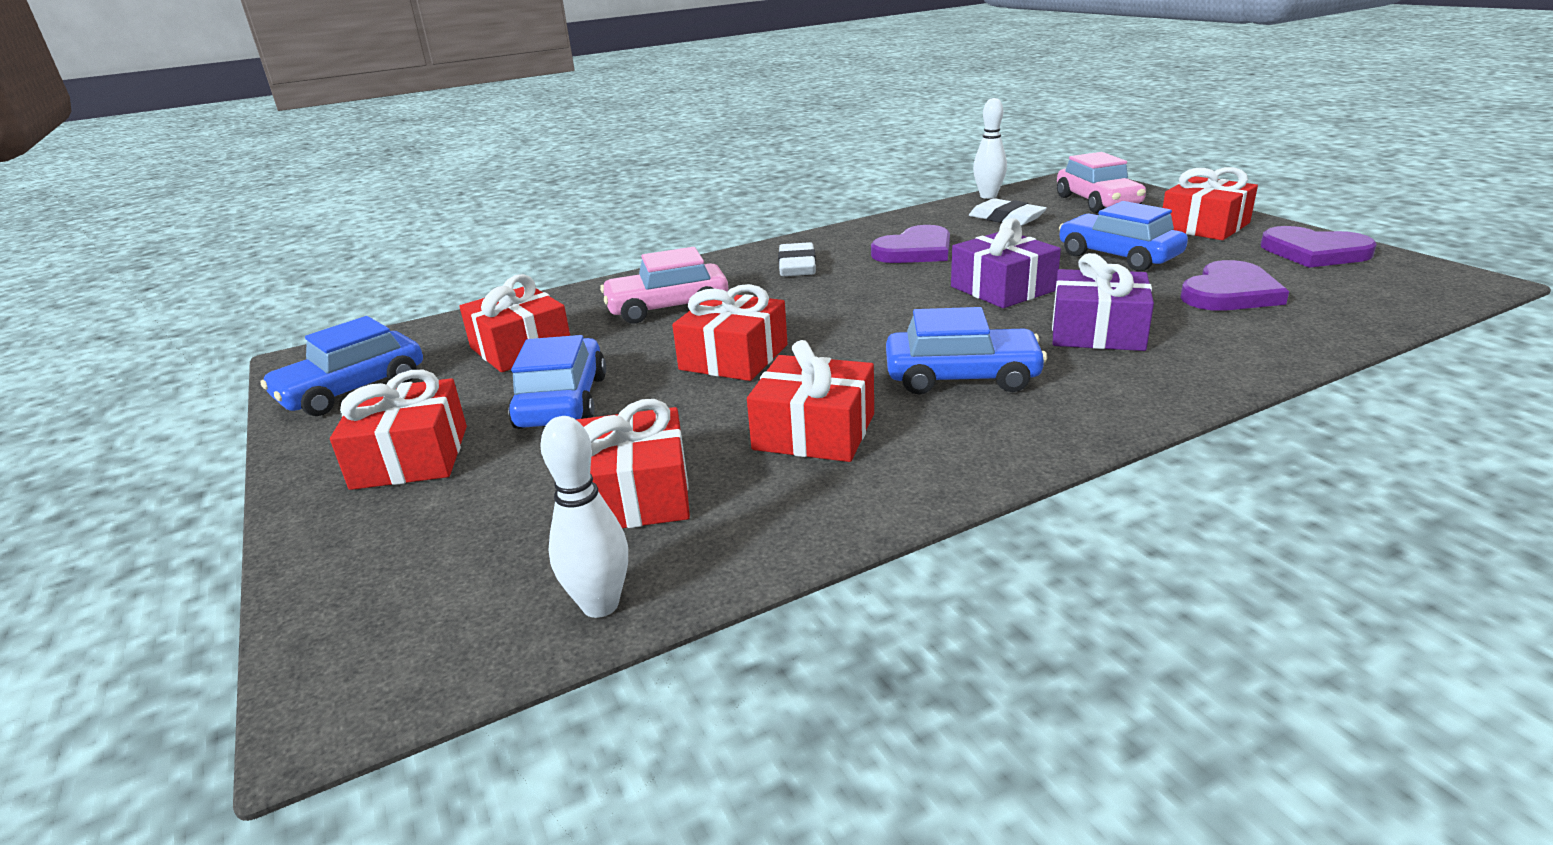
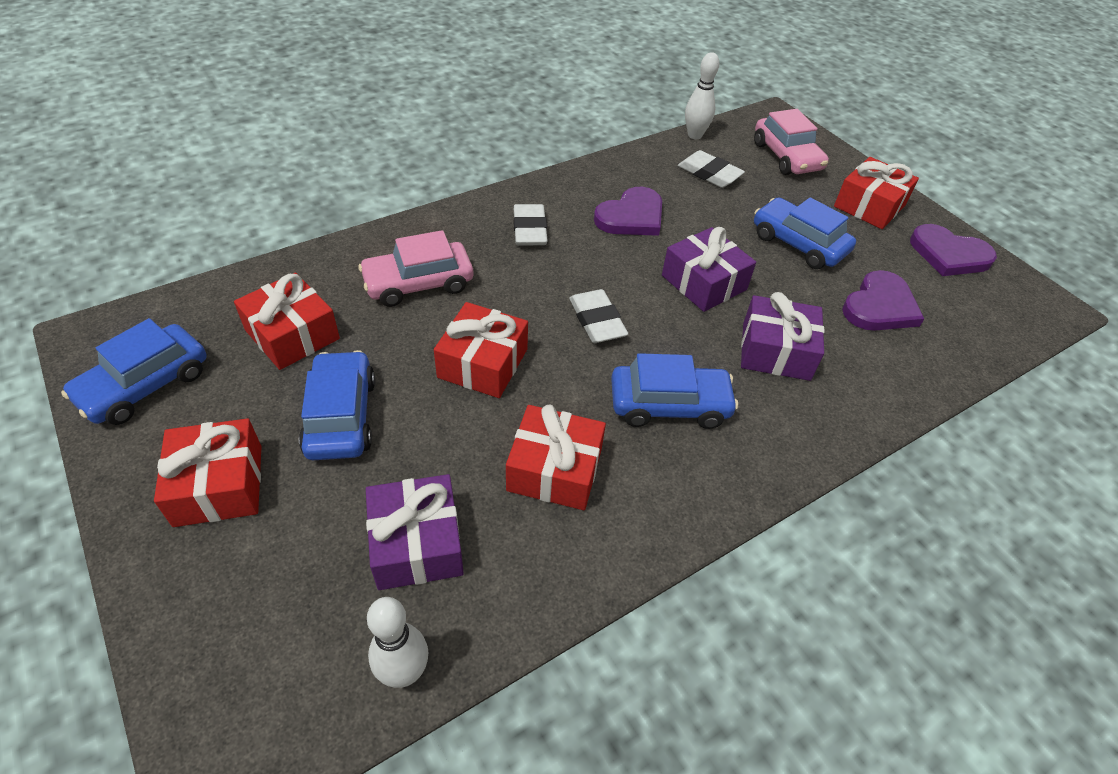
camera: 10 degrees left, 20 degrees up
(635, 495) = (417, 543): red gift -> purple gift
(872, 321) = (597, 320): none -> white eraser

